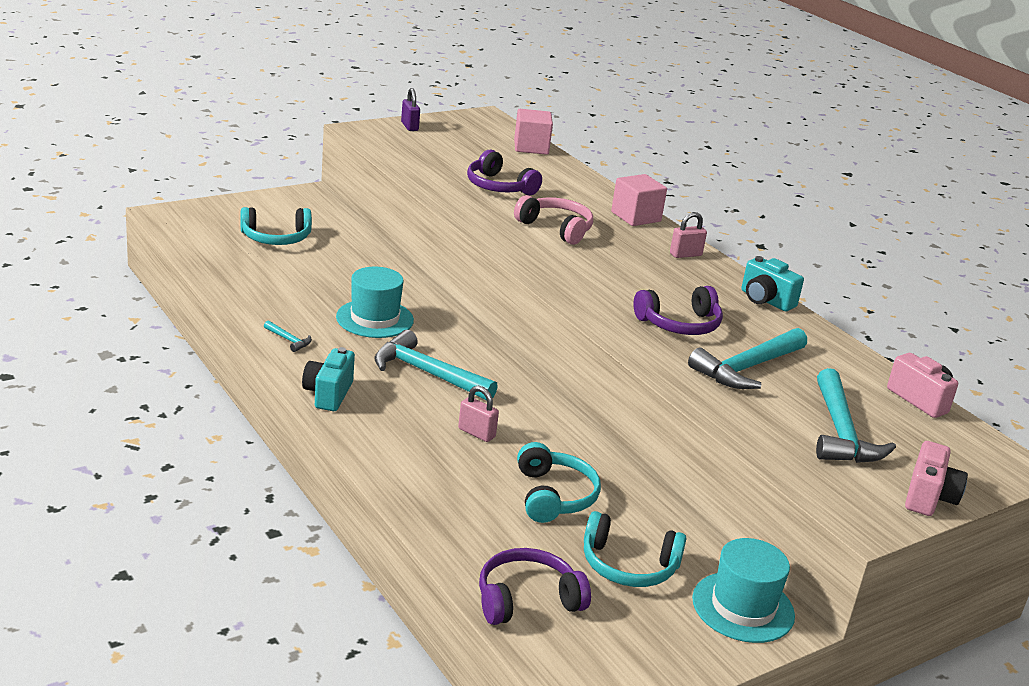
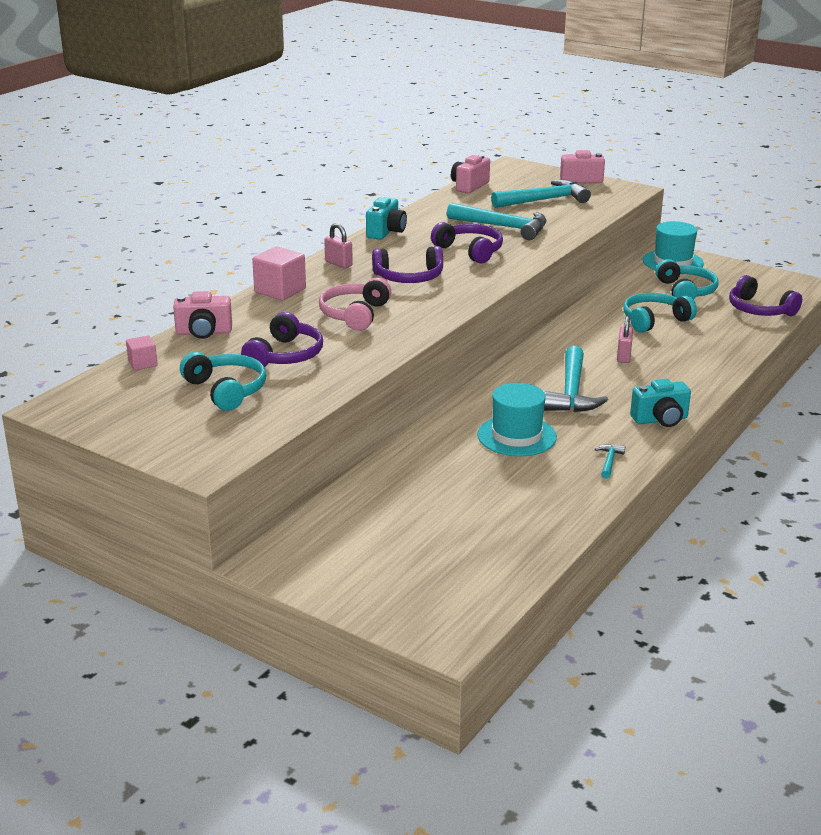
camera: 110 degrees left, 0 degrees up
(276, 238) = (417, 540): turquoise headphones -> turquoise headphones (226, 390)
(409, 126) = (151, 441): purple padlock -> none
(531, 147) = (142, 363): pink cube -> pink cube, size x0.57
(569, 174) = (204, 332): none -> pink camera
(625, 273) = (409, 277): none -> purple headphones

